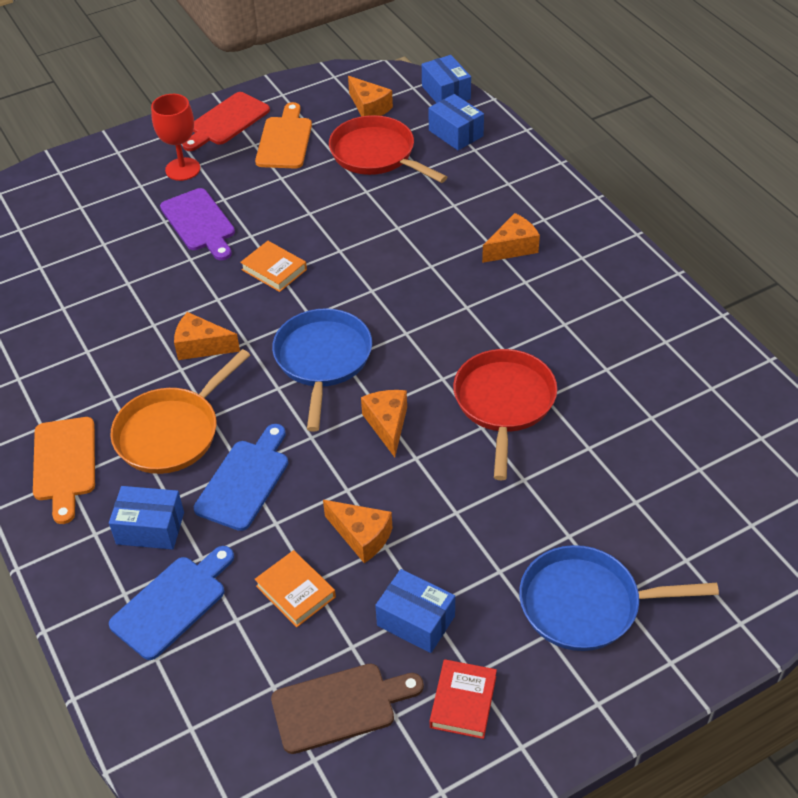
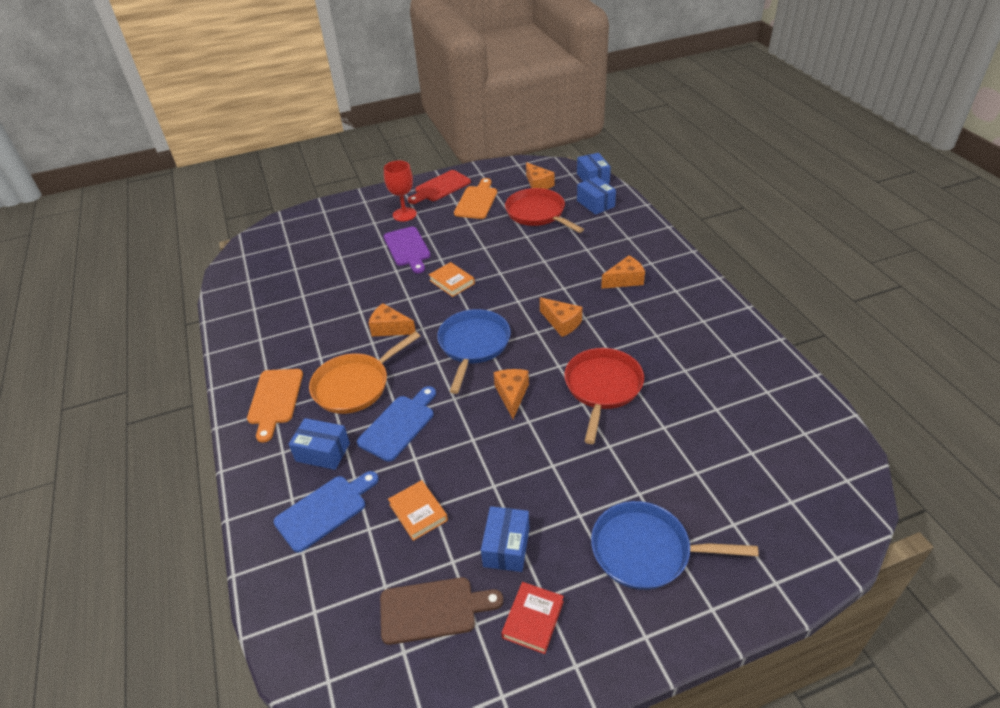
camera: 10 degrees right, 5 degrees down
(361, 536) = (477, 475): orange cheese -> orange cheese (562, 323)
(416, 621) = (506, 547): blue box -> blue box turned 60 degrees clockwise

